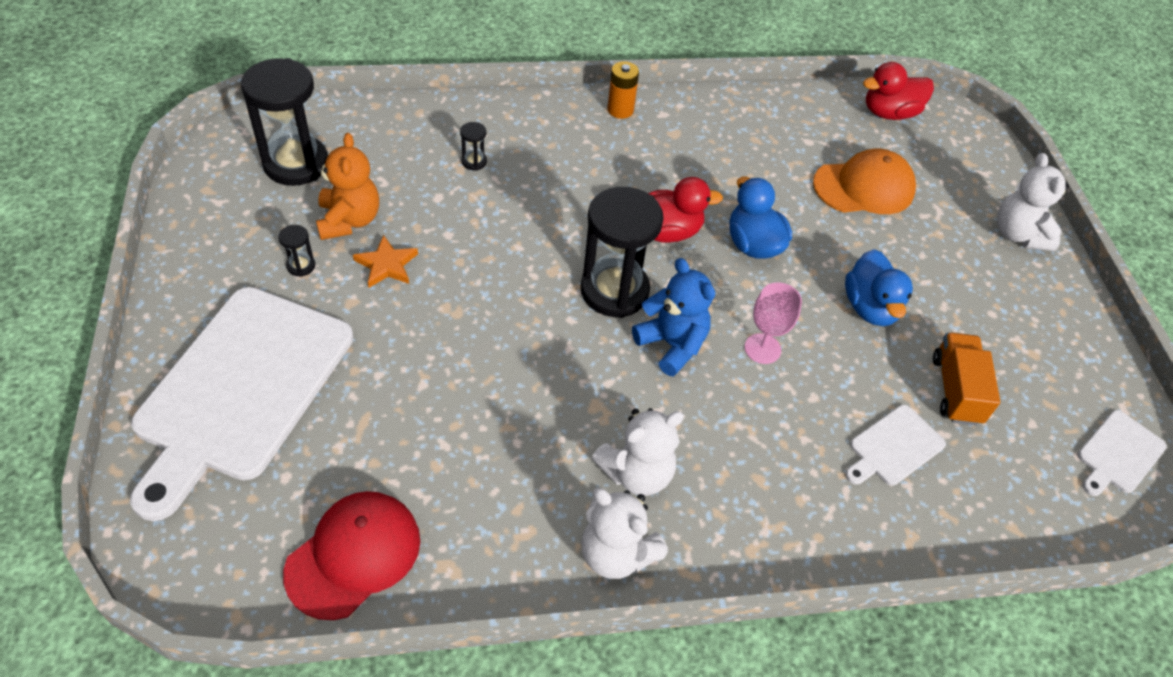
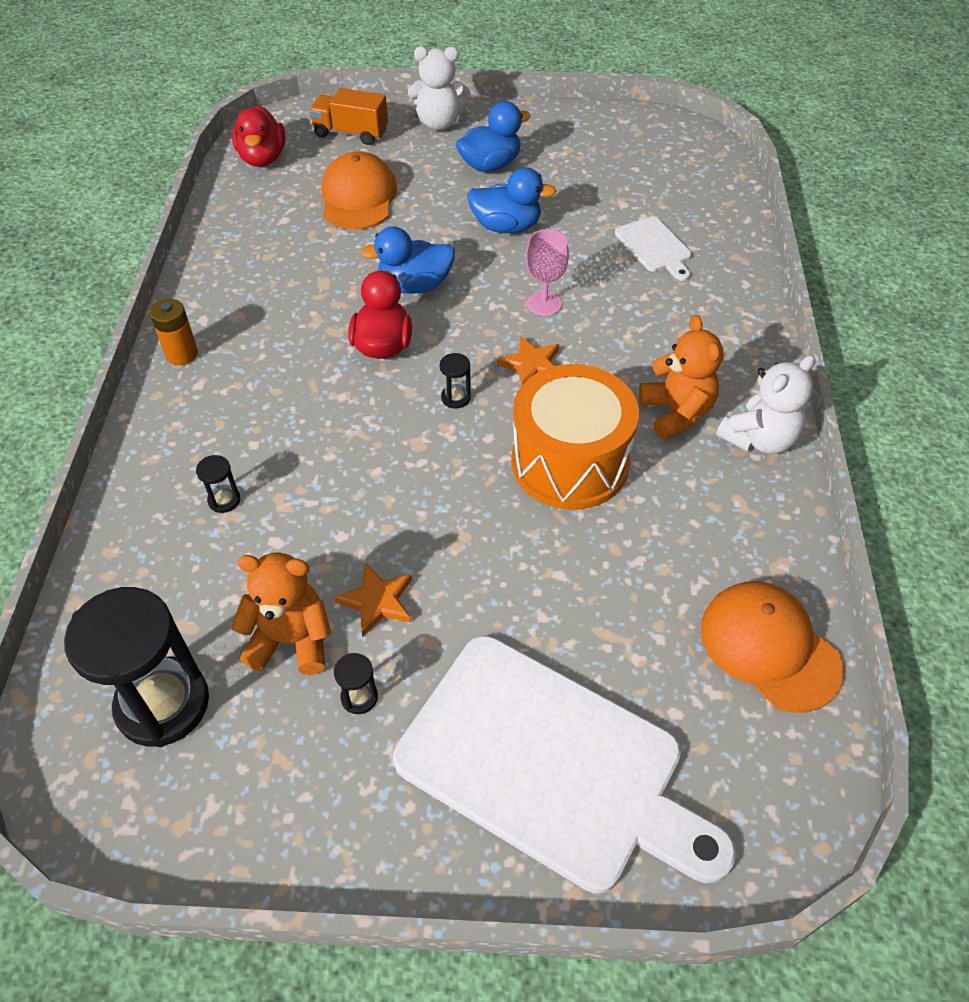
camera: 75 degrees left, 0 degrees up
(353, 555) = (769, 647): red cap -> orange cap
(553, 384) = (570, 462): none -> orange drum
(614, 291) = (456, 398): black hourglass -> black hourglass, size x0.40
(636, 473) = (676, 413): white teddy bear -> orange teddy bear
(672, 345) = (531, 365): blue teddy bear -> orange star
(956, 390) = (600, 199): orange truck -> orange truck (351, 133)
(967, 285) = (490, 165): none -> blue duck
(1118, 454) = (665, 135): white cutting board -> none

